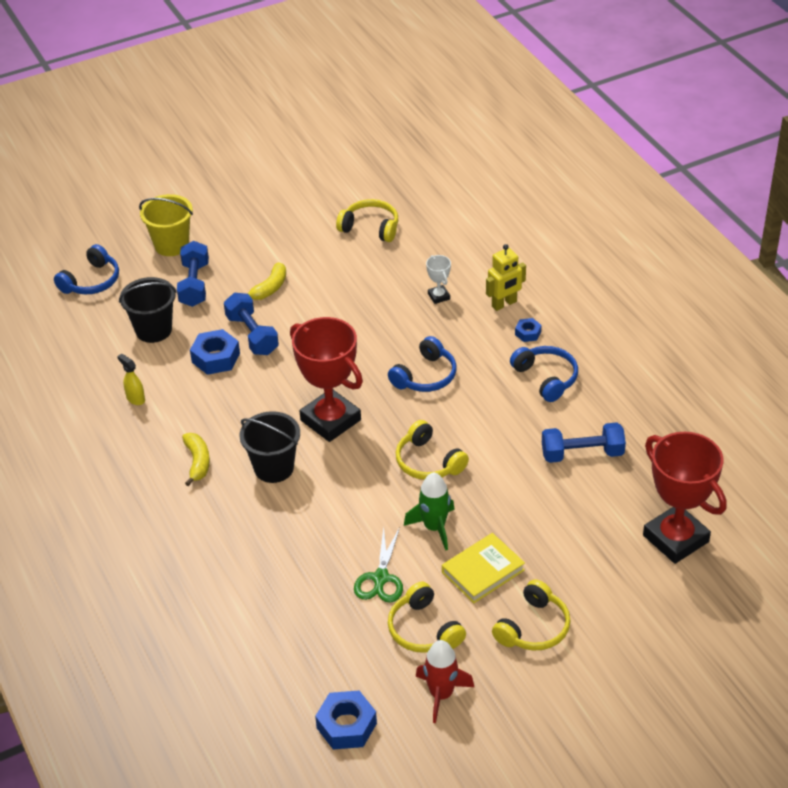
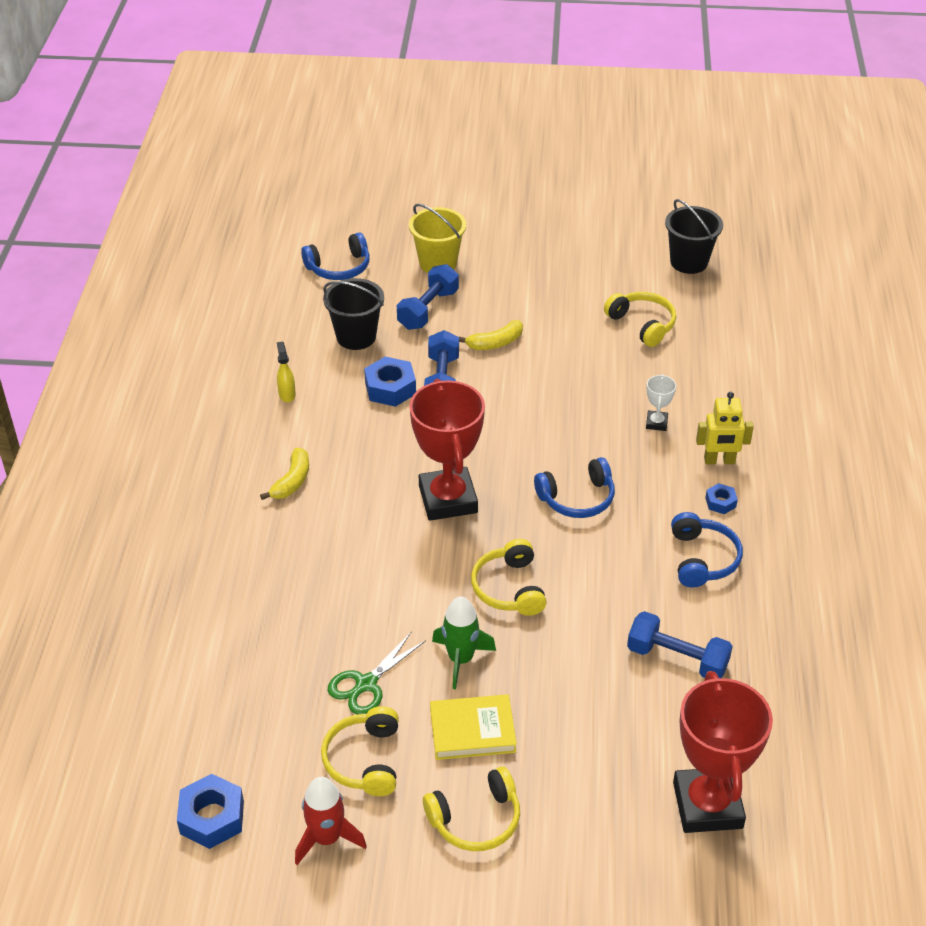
camera: 30 degrees right, 0 degrees up
(274, 468) = (356, 521): black bucket -> black bucket (689, 262)

